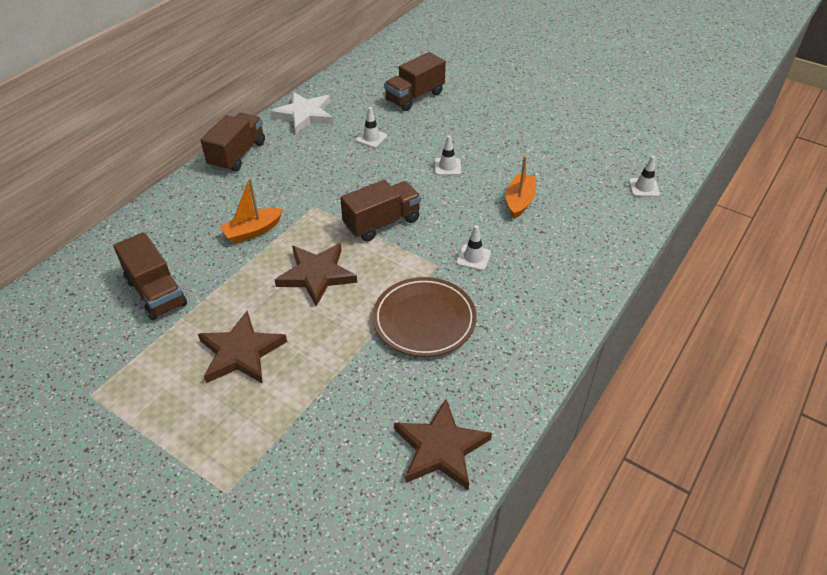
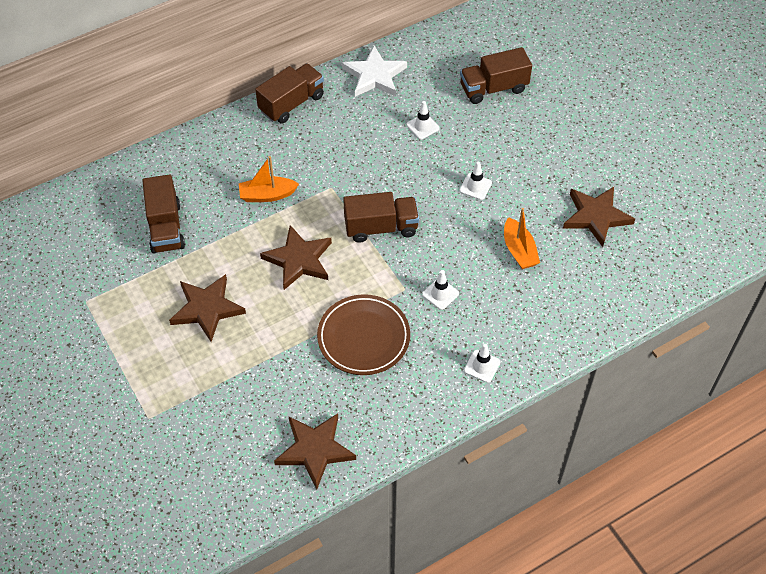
camera: 25 degrees right, 10 degrees up
(519, 201) = (519, 250): orange boat -> orange boat turned 120 degrees clockwise
(564, 157) = (596, 216): none -> brown star
(644, 188) = (650, 280): white traffic cone -> white traffic cone (482, 366)

